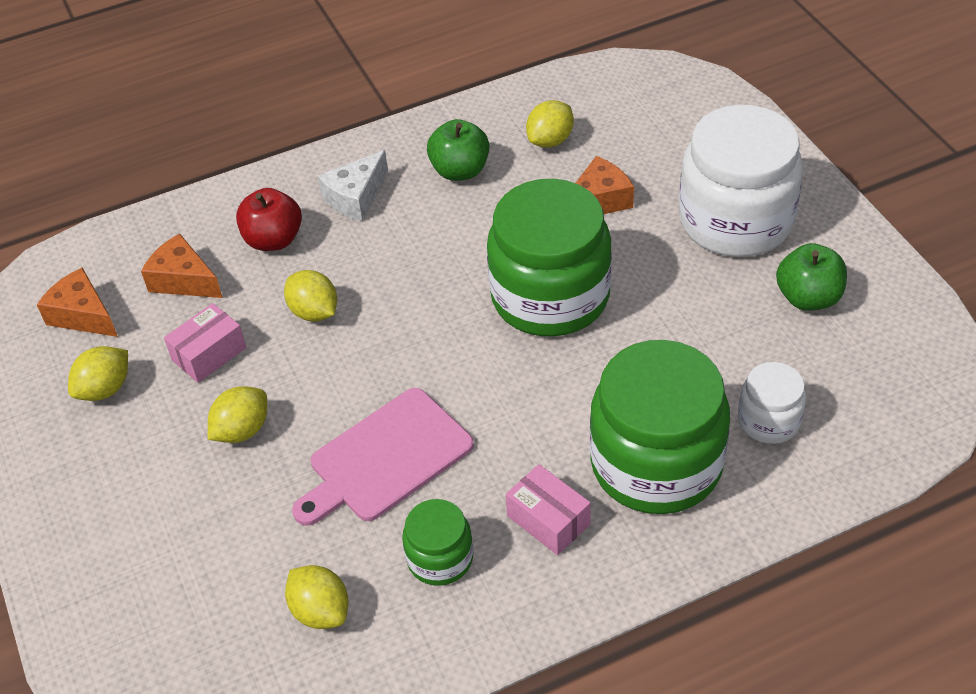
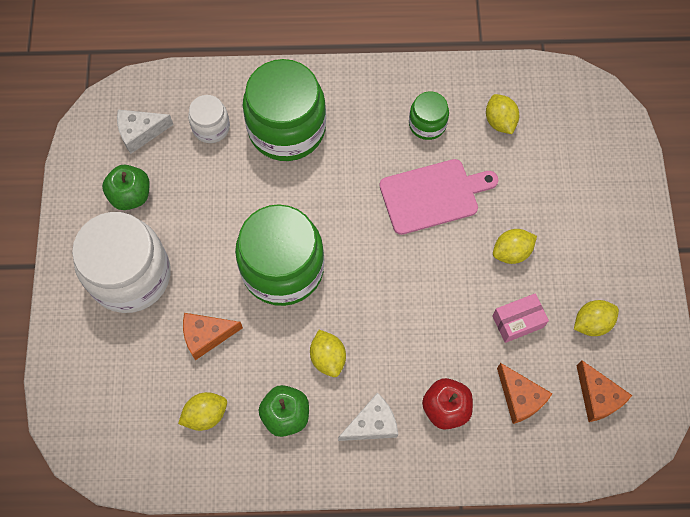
camera: 160 degrees left, 20 degrees up
(314, 312) = (438, 326): yellow lemon -> yellow lemon (328, 358)
(548, 520) = (361, 121): pink box -> none
(863, 373) = (140, 133): none -> white cheese

